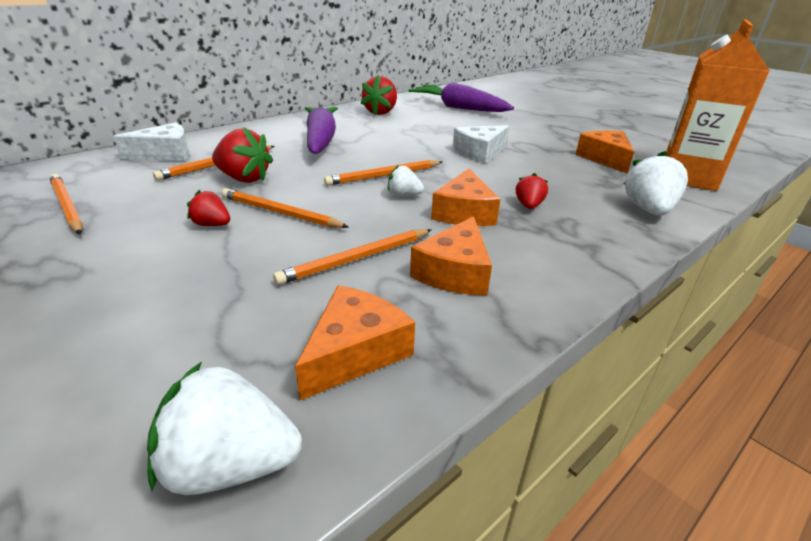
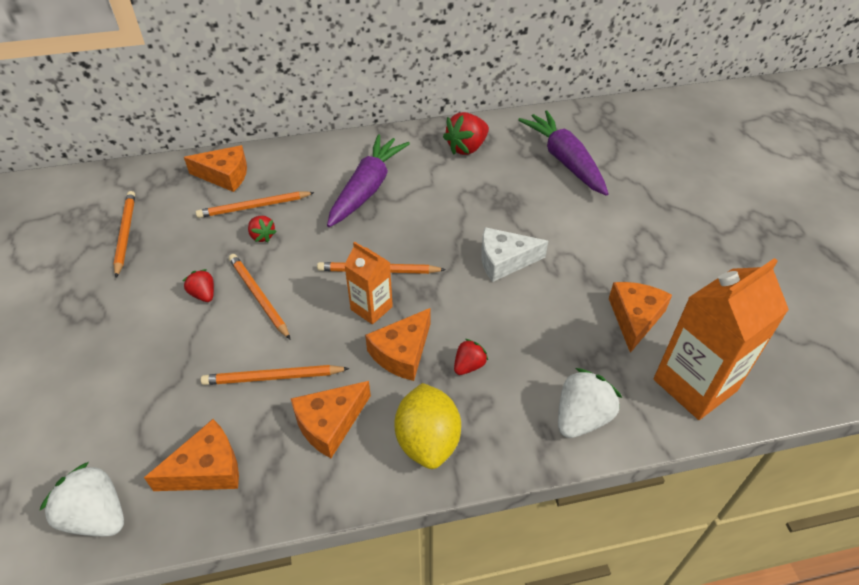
camera: 30 degrees right, 15 degrees up
(165, 154) = (225, 175): white cheese -> orange cheese
(244, 178) = (262, 236): red strawberry -> red strawberry, size x0.57
(403, 195) = (371, 308): white strawberry -> orange carton
(558, 255) = (427, 441): none -> yellow lemon

